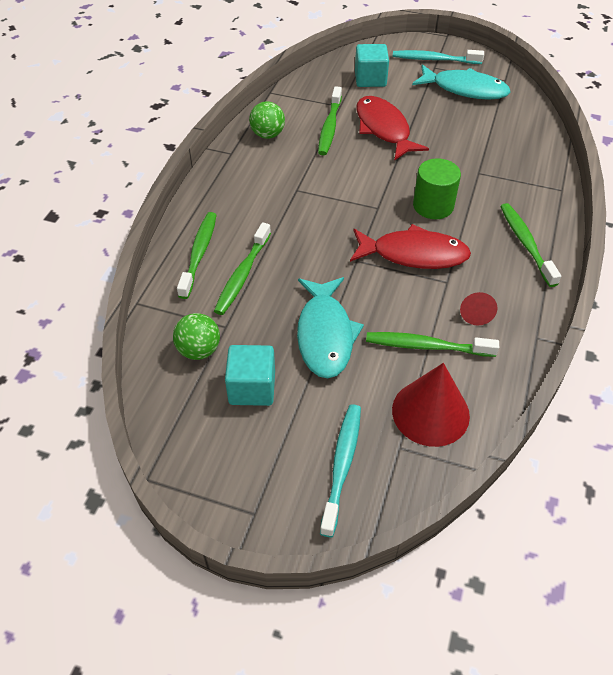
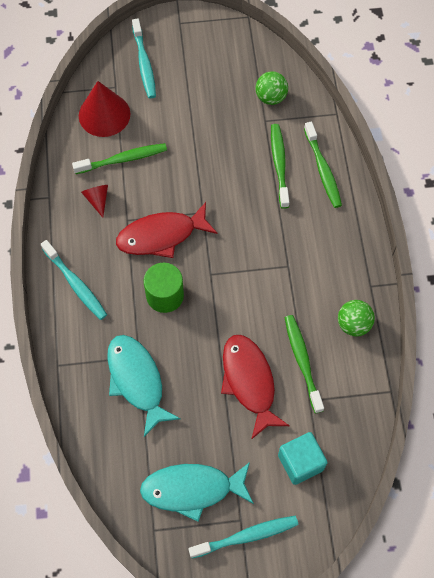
camera: 155 degrees right, 15 degrees up
(252, 388) = (222, 87): turquoise cube -> none
(325, 335) = (195, 141): turquoise fish -> turquoise fish (137, 380)
(384, 129) = (249, 382): red fish -> red fish turned 150 degrees counterclockwise
(526, 244) = (75, 283): green toothbrush -> turquoise toothbrush

